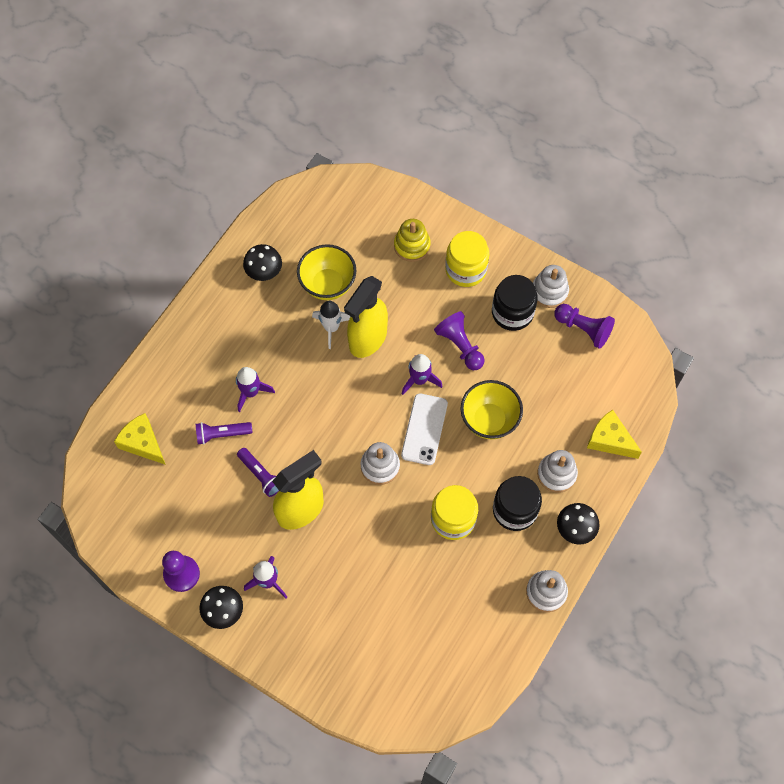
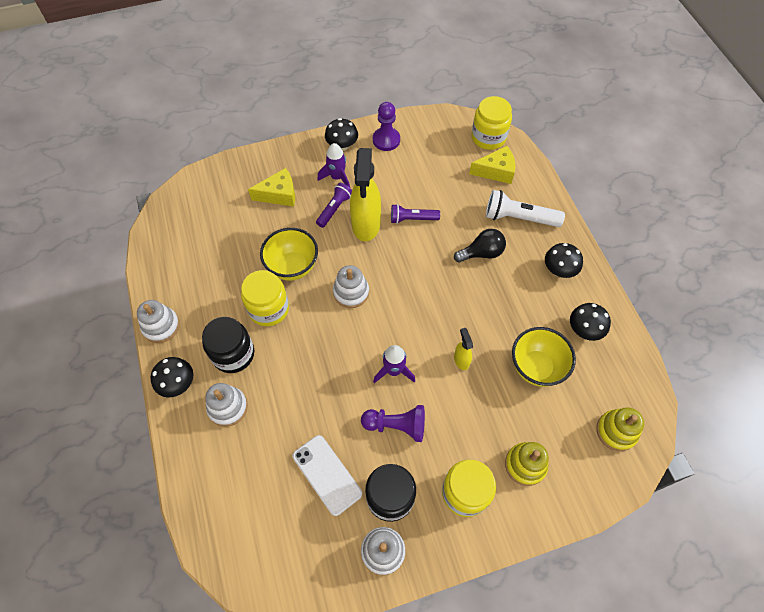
camera: 130 degrees right, 5 degrees down
(101, 479) = (488, 137): none -> yellow jar
(186, 388) = (519, 218): none -> white flashlight
(219, 322) = (559, 270): none -> black mushroom
(222, 434) = (463, 216): purple flashlight -> purple flashlight (334, 209)
(251, 392) = (481, 253): purple rocket -> black light bulb
(331, 328) = (493, 341): white rocket -> none
(334, 205) = (616, 431): none -> yellow stacking toy
(367, 339) = (461, 360): yellow spray bottle -> yellow spray bottle, size x0.45
(424, 429) = (351, 342): white phone -> white phone (327, 474)
(489, 420) = (315, 394): yellow bowl -> yellow bowl (293, 267)
(583, 329) = (321, 548): purple pawn -> none
(609, 440) = (211, 474): yellow cheese -> yellow cheese (279, 194)

